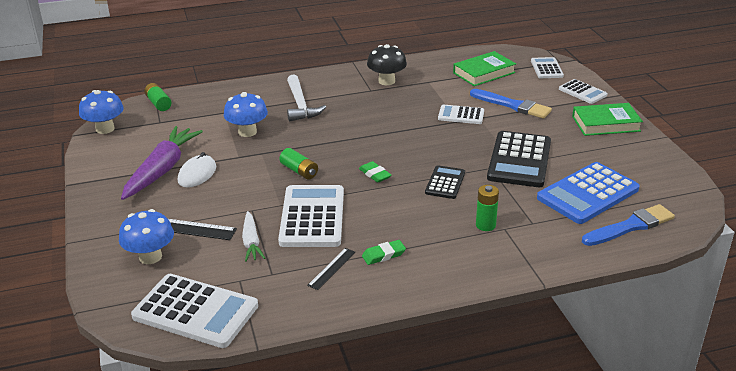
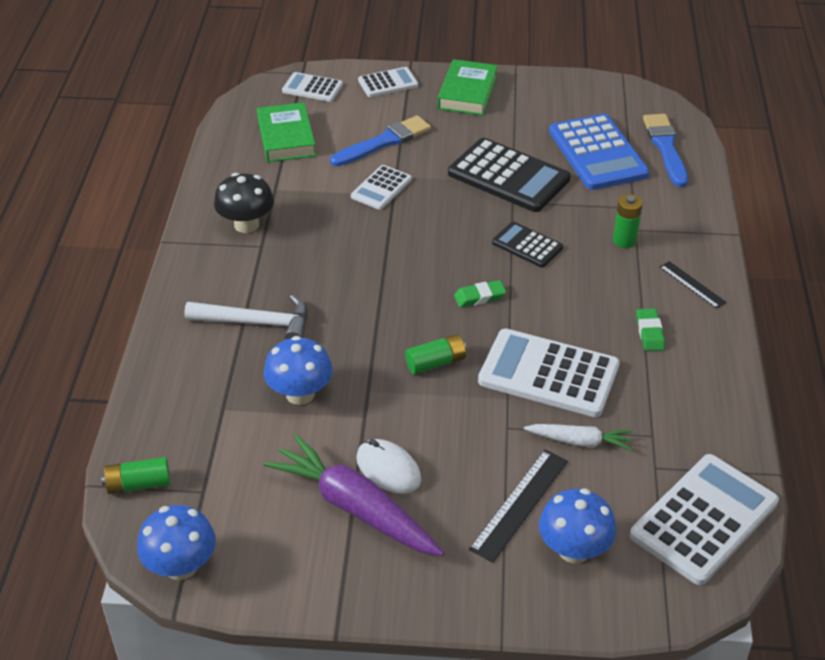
camera: 70 degrees left, 10 degrees up
(331, 268) = (660, 381): black ruler -> black ruler (692, 285)

